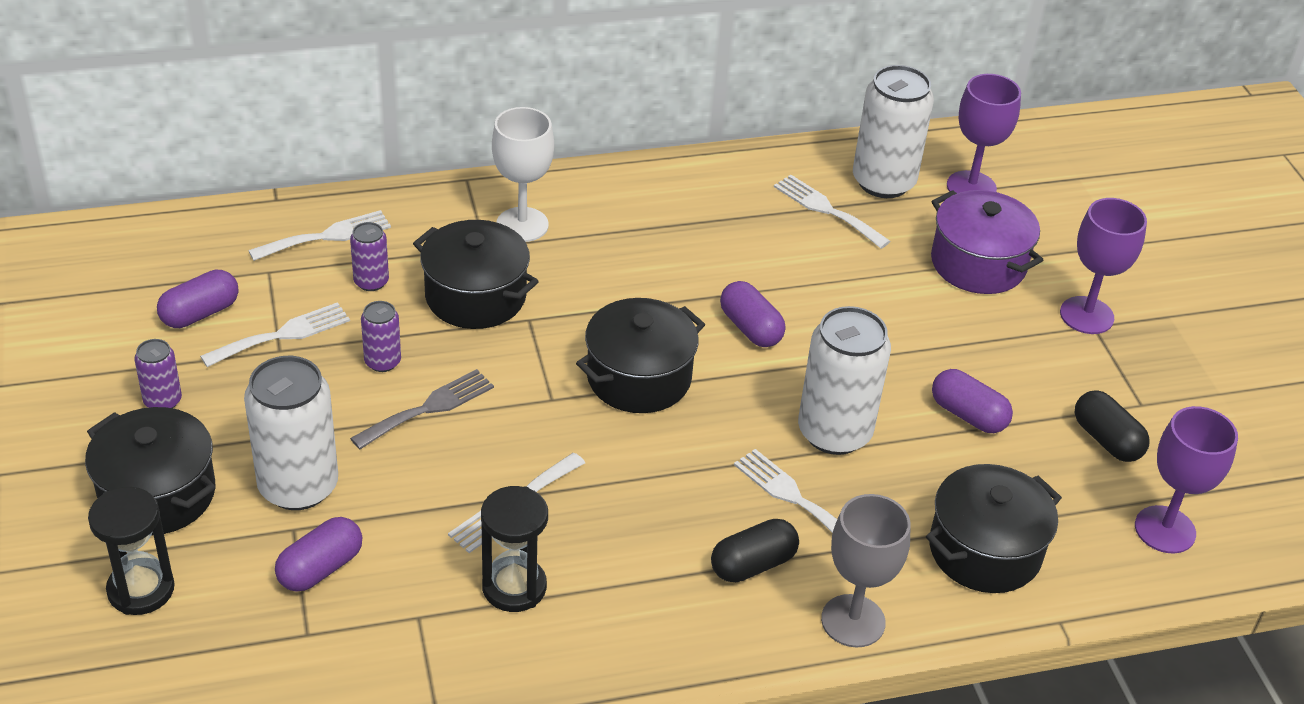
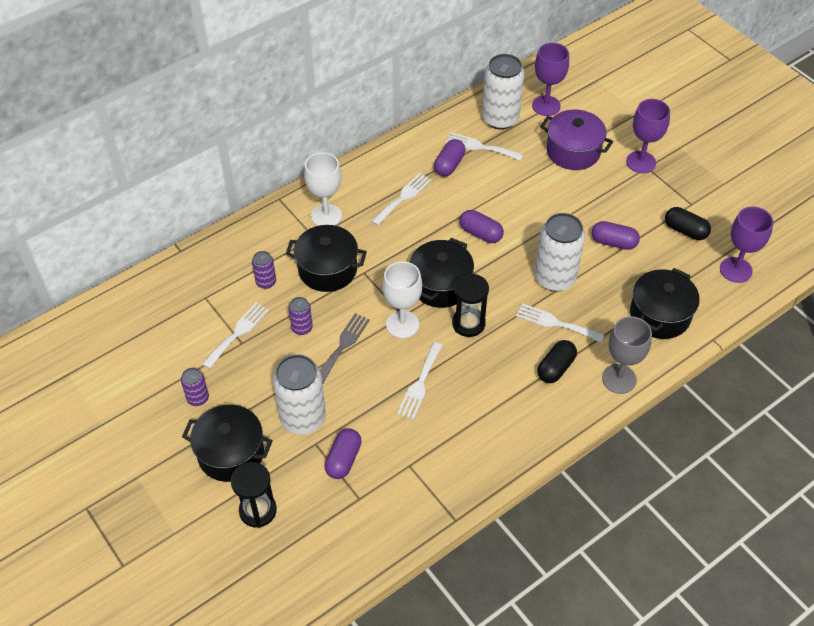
camera: 20 degrees left, 10 degrees up
(200, 313) = (184, 338): purple capsule -> purple capsule (449, 165)
(327, 236) = (224, 263): white fork -> white fork (403, 197)
(514, 587) = (447, 429): black hourglass -> black hourglass (468, 323)
(541, 411) = (402, 324): none -> white goblet

